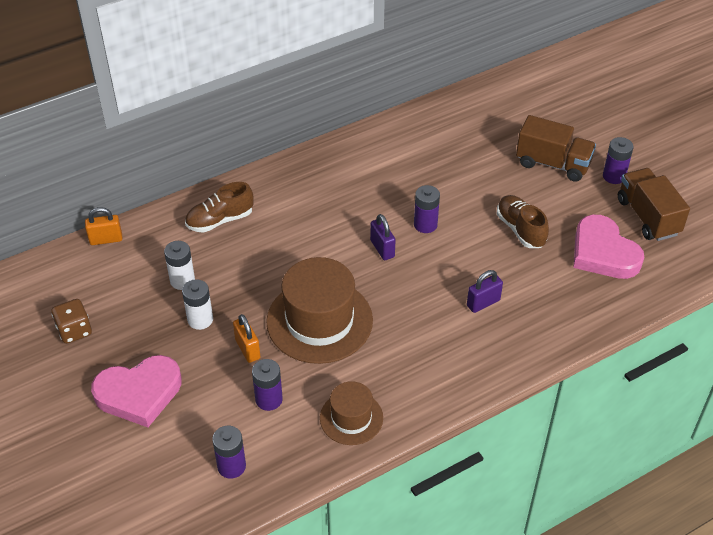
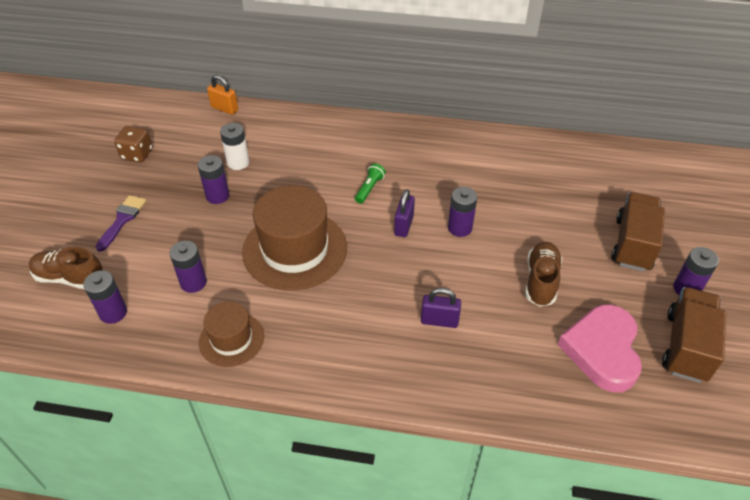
camera: 40 degrees right, 0 degrees up
(139, 393) = (122, 220): pink heart -> purple brush
(200, 319) = (217, 196): white battery -> purple battery
(220, 220) = (310, 137): brown shoe -> brown shoe (70, 278)
(247, 349) = (223, 236): orange padlock -> none
(322, 235) = (369, 188): none -> green flashlight
(553, 164) = (632, 244): brown truck -> brown truck turned 135 degrees counterclockwise

